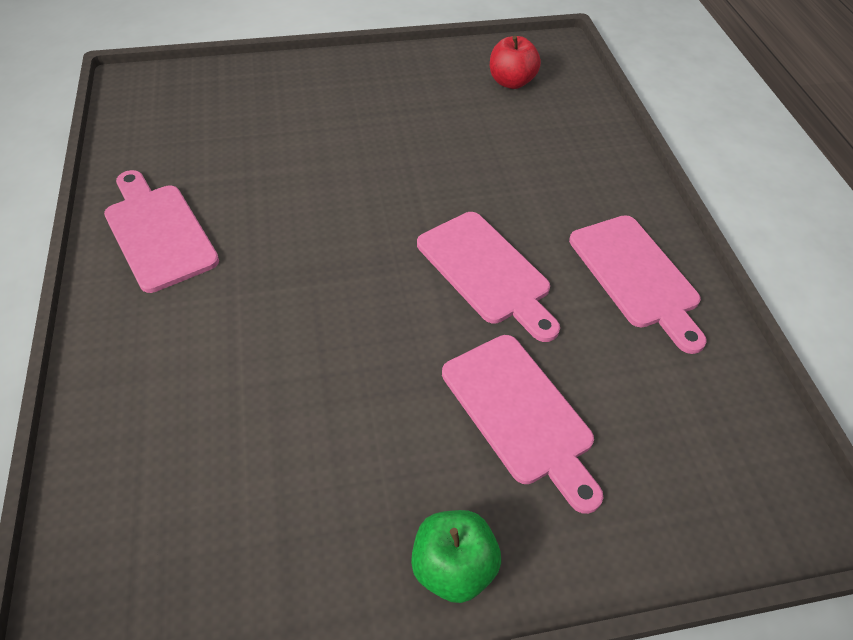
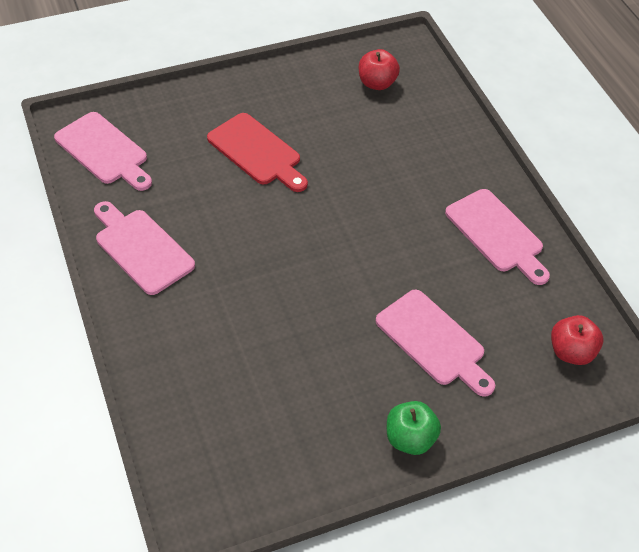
camera: 10 degrees left, 0 degrees up
(343, 139) = (257, 152): none -> red cutting board
(487, 272) = (391, 245): pink cutting board -> pink cutting board (104, 151)
(728, 462) = (571, 352): none -> red apple

